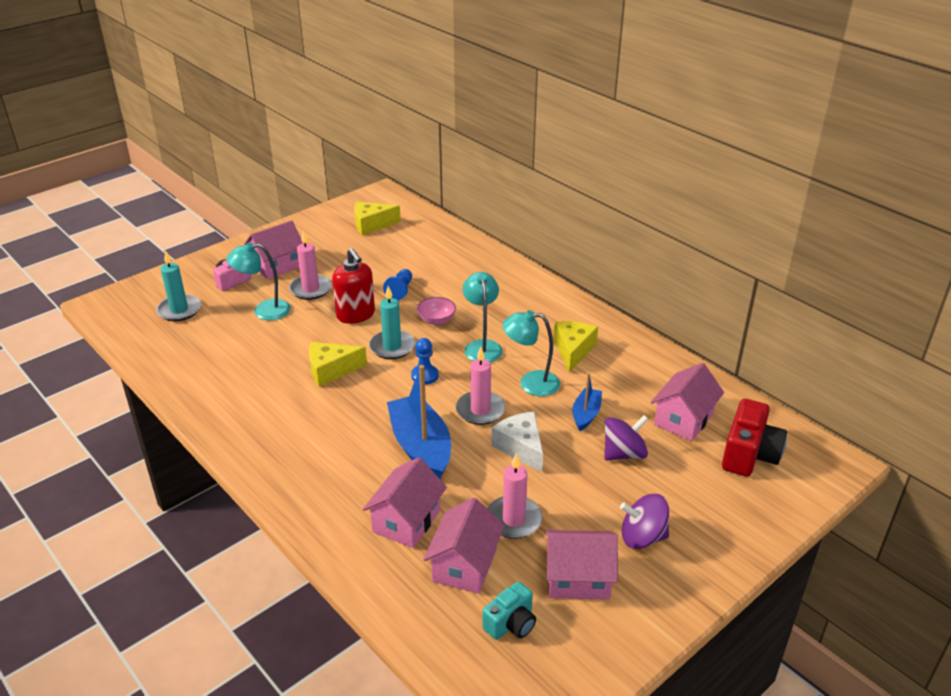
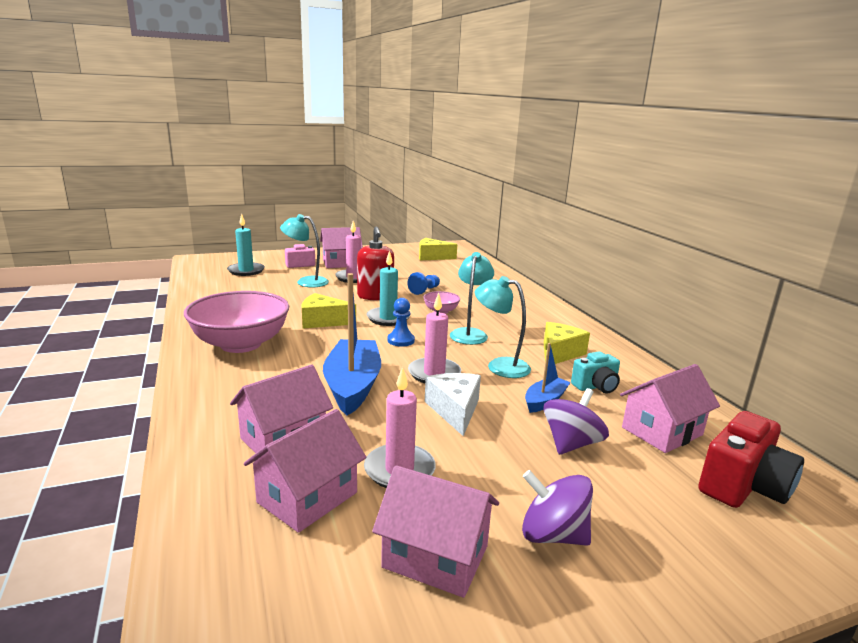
camera: 20 degrees right, 15 degrees down
(277, 427) = (241, 344): none -> pink bowl
(511, 624) = (308, 582): turquoise camera -> turquoise camera (596, 386)
(623, 453) = (571, 444): purple spinning top -> purple spinning top turned 45 degrees counterclockwise

